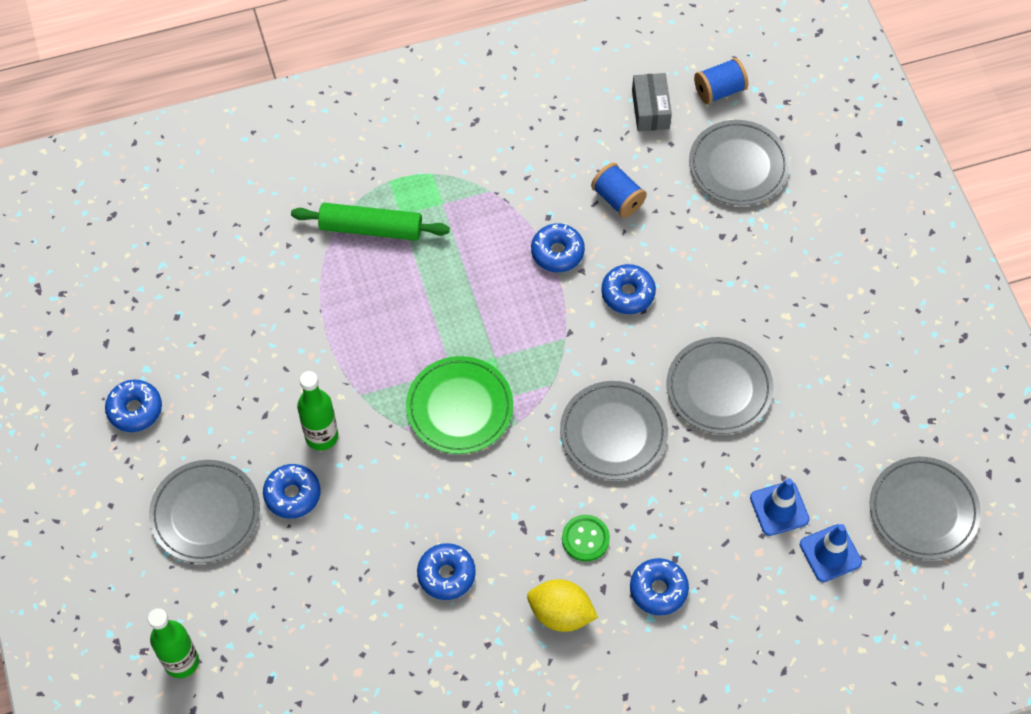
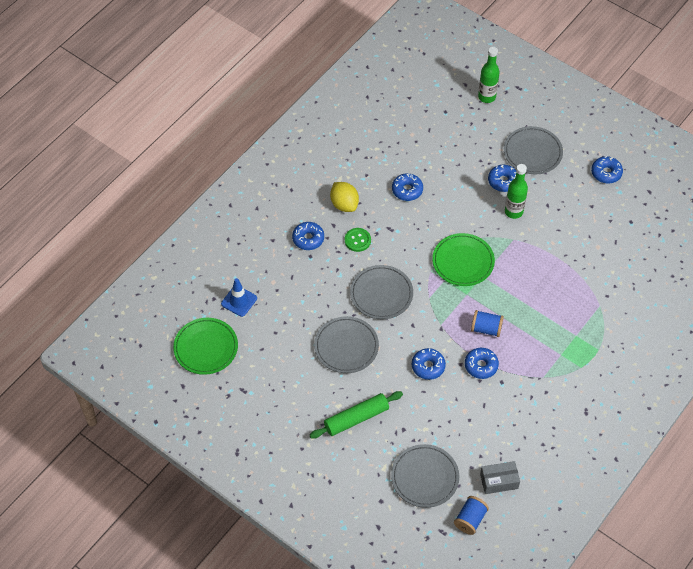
camera: 145 degrees right, 5 degrees down
(371, 228) = (584, 319): green rolling pin -> green rolling pin (356, 418)
(561, 613) = (344, 204): yellow lemon -> yellow lemon turned 75 degrees clockwise
(617, 199) = (474, 415): blue spool -> blue spool (486, 329)
(650, 109) = (499, 481): grey box -> grey box turned 60 degrees counterclockwise
(779, 508) = (277, 307): blue traffic cone -> none
(923, 510) = (206, 348): grey plate -> green plate

